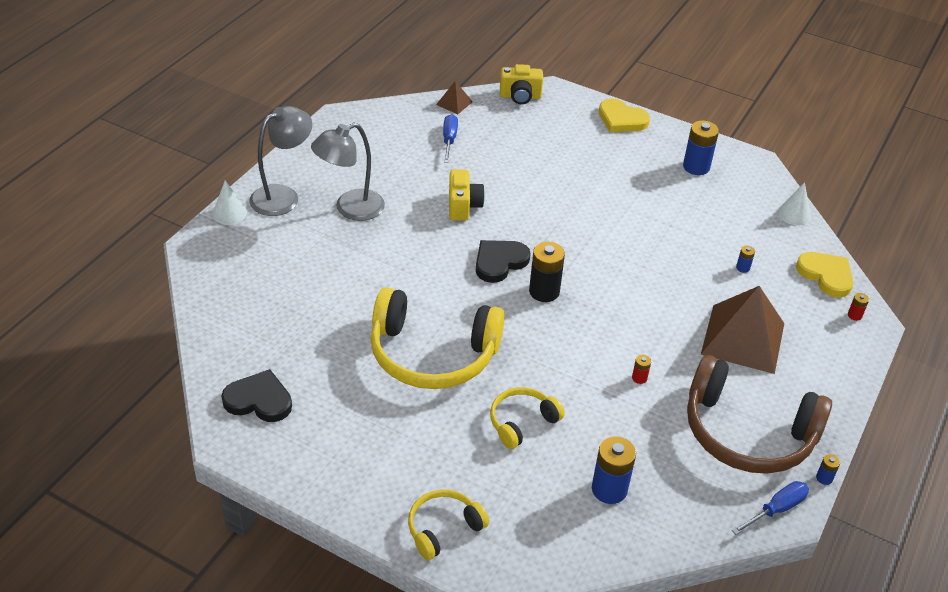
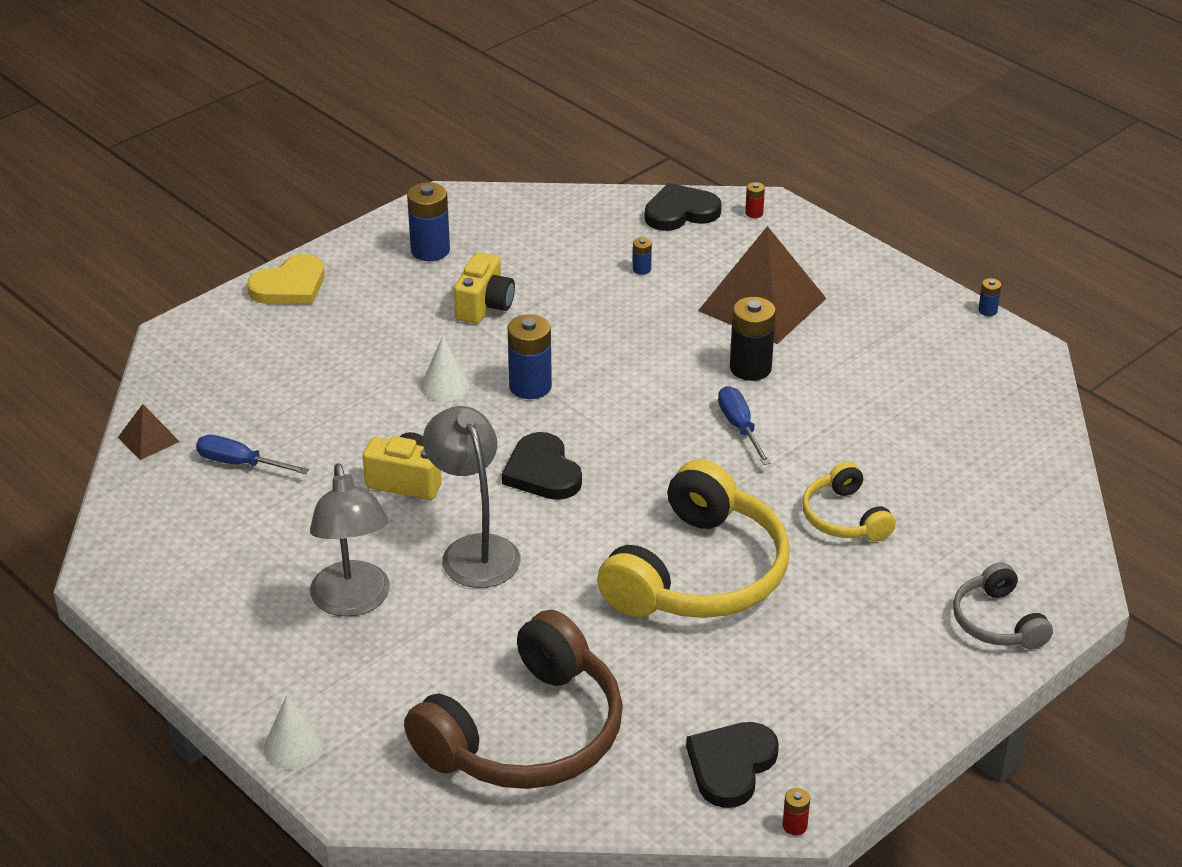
camera: 70 degrees left, 5 degrees down
(283, 196) = (282, 675): grey lamp -> grey lamp (474, 550)
(443, 528) = (997, 622): yellow headphones -> grey headphones
(520, 96) = (175, 368): yellow camera -> yellow camera (484, 306)
(544, 291) = (618, 444): black battery -> black battery (750, 368)
(609, 489) = (968, 471): blue battery -> blue battery (530, 386)
(639, 378) = (800, 402): red battery -> red battery (794, 826)
(747, 433) = (910, 344): brown headphones -> brown headphones (526, 734)
(776, 509) = (1022, 356): blue screwdriver -> blue screwdriver (739, 427)
(794, 214) = (562, 201): white cone -> white cone (445, 386)
(826, 275) = (680, 212): yellow heart -> black heart

